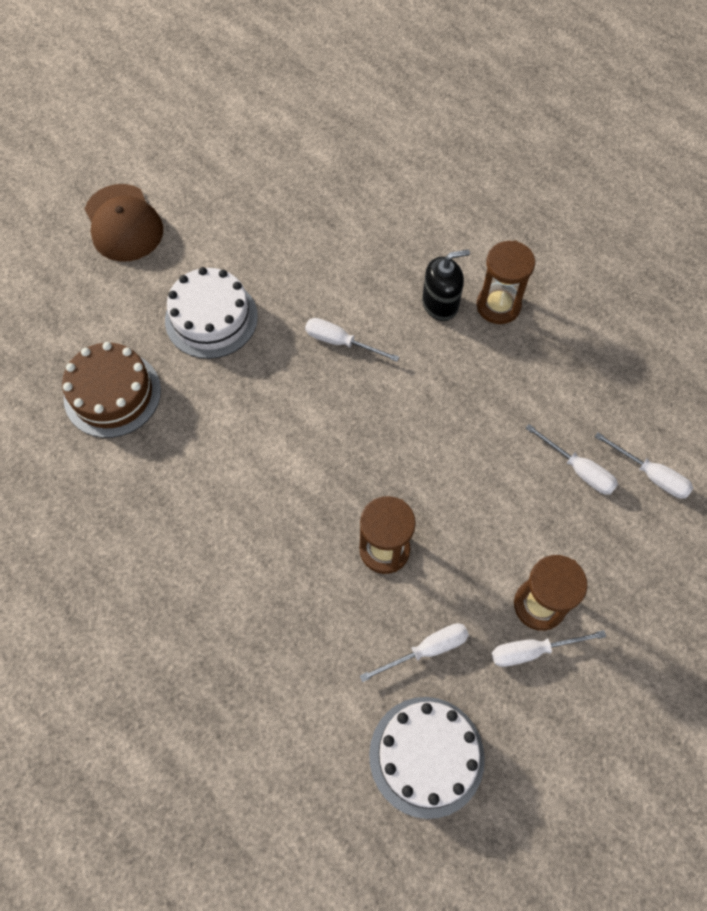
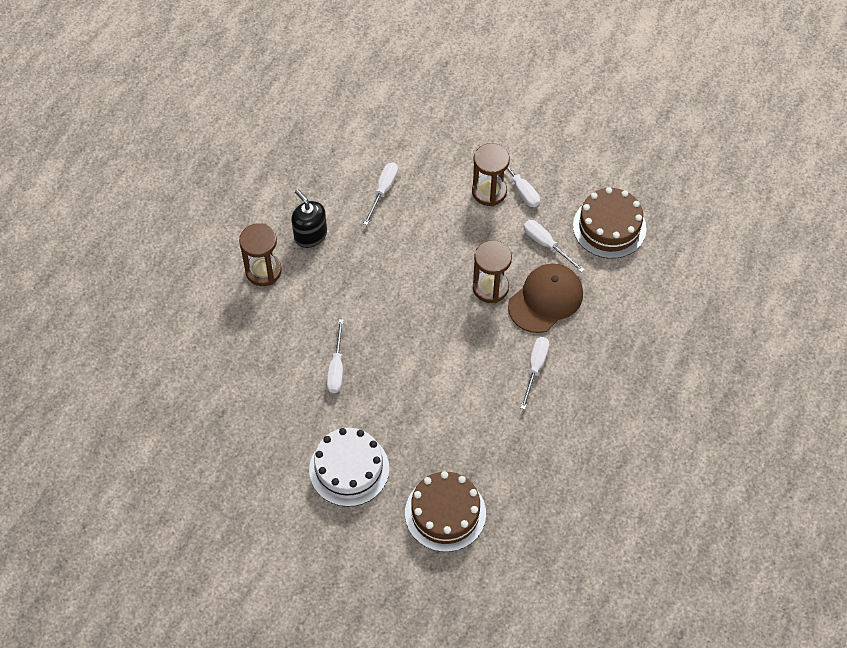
camera: 110 degrees left, 5 degrees down
(123, 223) = (277, 581): brown cap -> brown cap (545, 299)
(426, 756) = (609, 227): white cake -> brown cake
(440, 304) = (275, 310): black soap dispenser -> black soap dispenser (310, 235)
(651, 475) = (370, 150): white screwdriver -> white screwdriver (535, 368)

